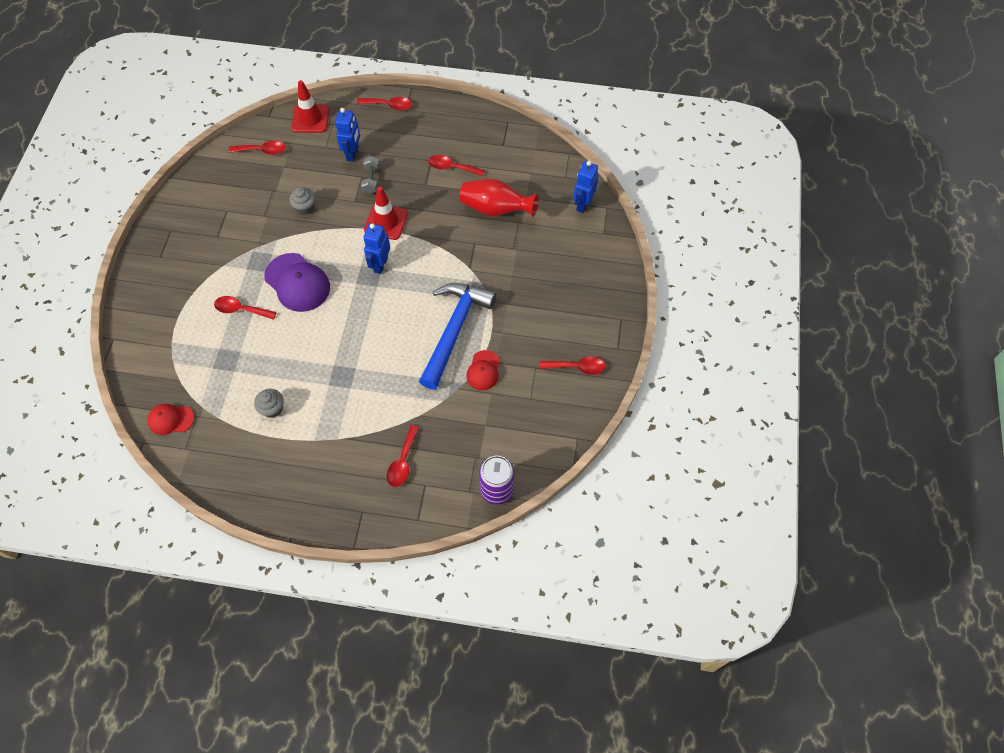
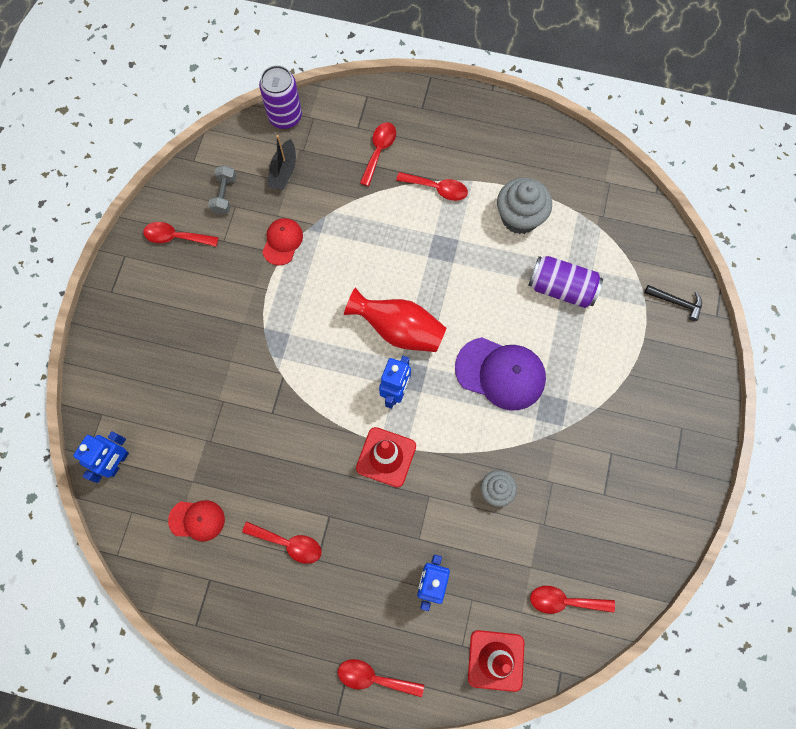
camera: 175 degrees left, 10 degrees up
(144, 347) = (676, 302): none -> black hammer
(170, 419) = (630, 214): red cap -> red cap (197, 520)
(241, 309) = (567, 342): red spoon -> red spoon (437, 188)
(241, 351) = (561, 288): none -> purple can
(272, 408) = (519, 217): grey cupcake -> grey cupcake, size x1.68
(297, 283) = (500, 373): purple cap -> purple cap turned 150 degrees clockwise
(371, 180) = (404, 530): grey dumbbell -> grey dumbbell (224, 195)
(454, 330) = (310, 294): blue hammer -> none
(491, 434) = (283, 171): none -> black boat
(496, 209) = (236, 465): red vase -> red vase (399, 329)

